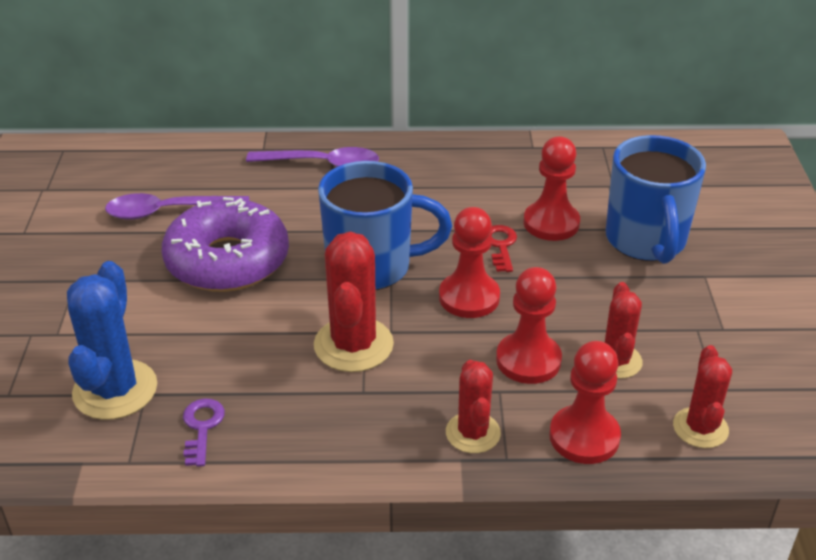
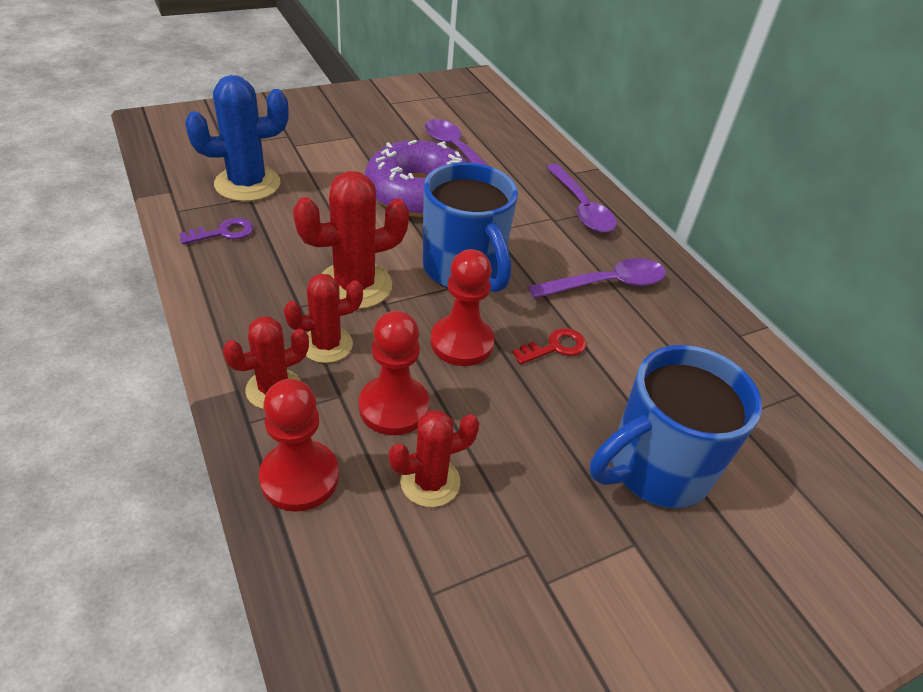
camera: 60 degrees right, 5 degrees up
(438, 190) = (606, 284): none -> purple spoon
(551, 223) = (622, 378): red pawn -> none
(700, 428) = (355, 588): red cactus -> red cactus (326, 345)

